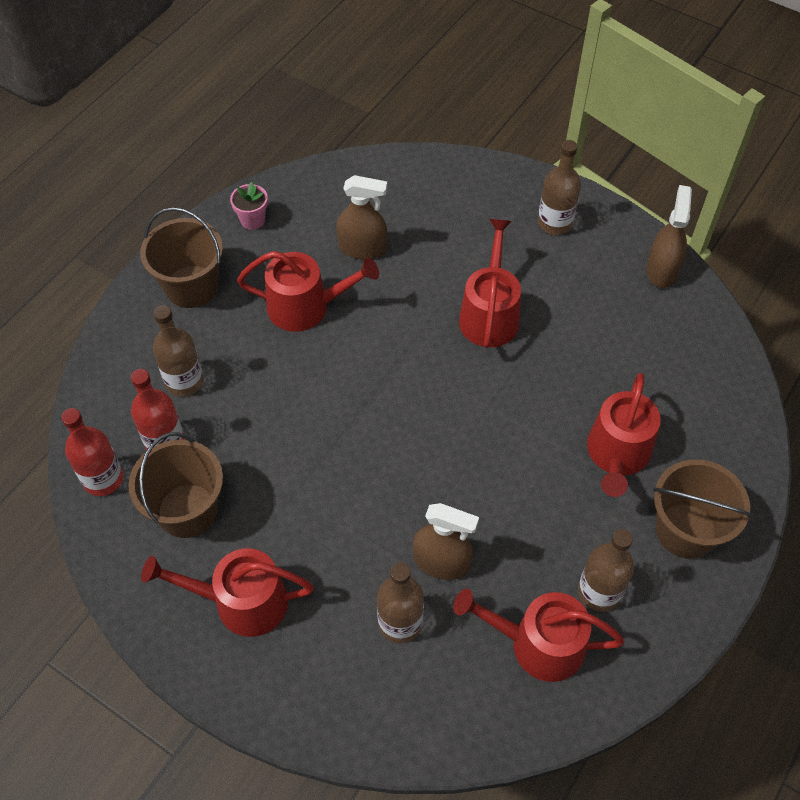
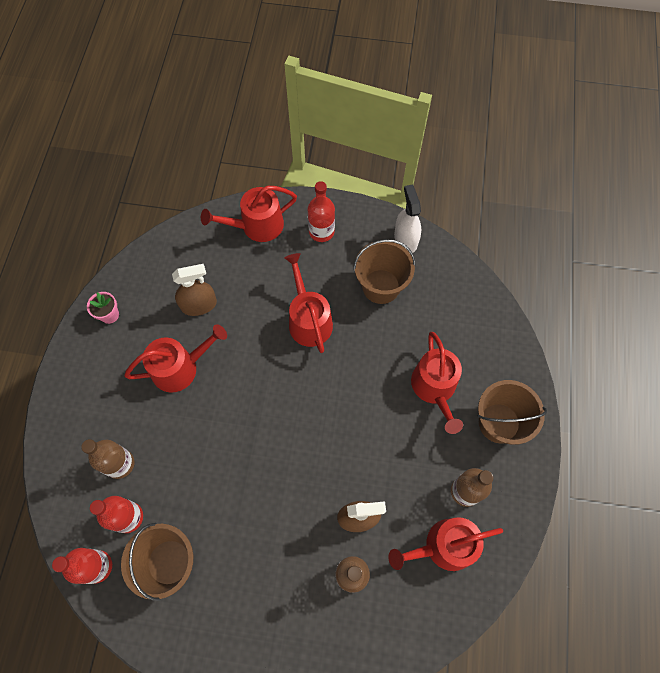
camera: 25 degrees left, 10 degrees up
(191, 286) = (89, 387): brown bucket -> brown bucket (381, 286)
(241, 602) = (239, 612): red watering can -> red watering can (257, 226)
(555, 223) = (321, 231): brown bottle -> red bottle
(661, 270) = (405, 239): brown spray bottle -> white spray bottle

